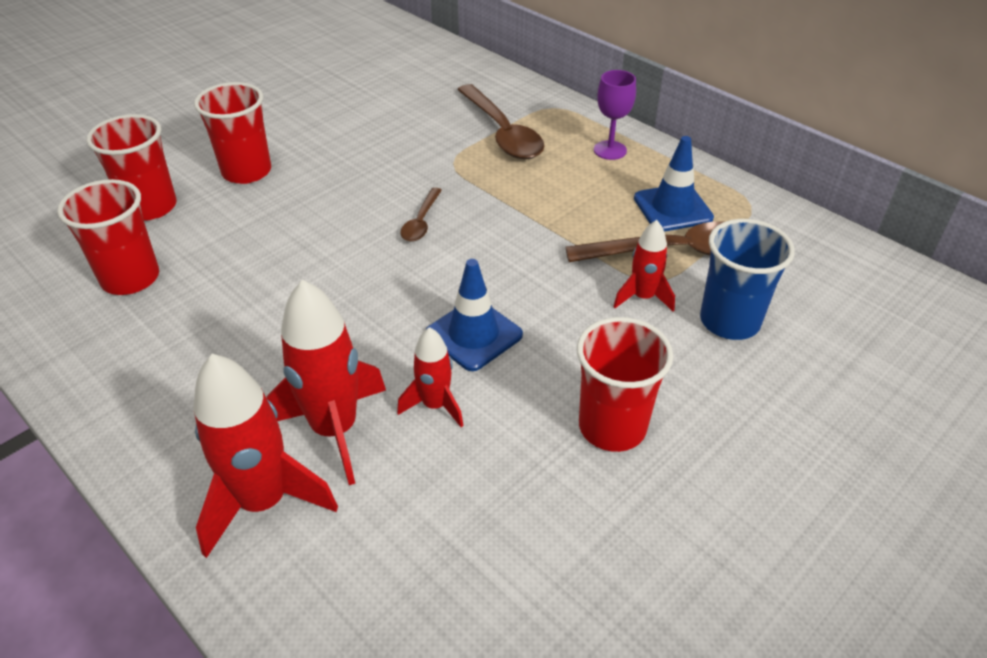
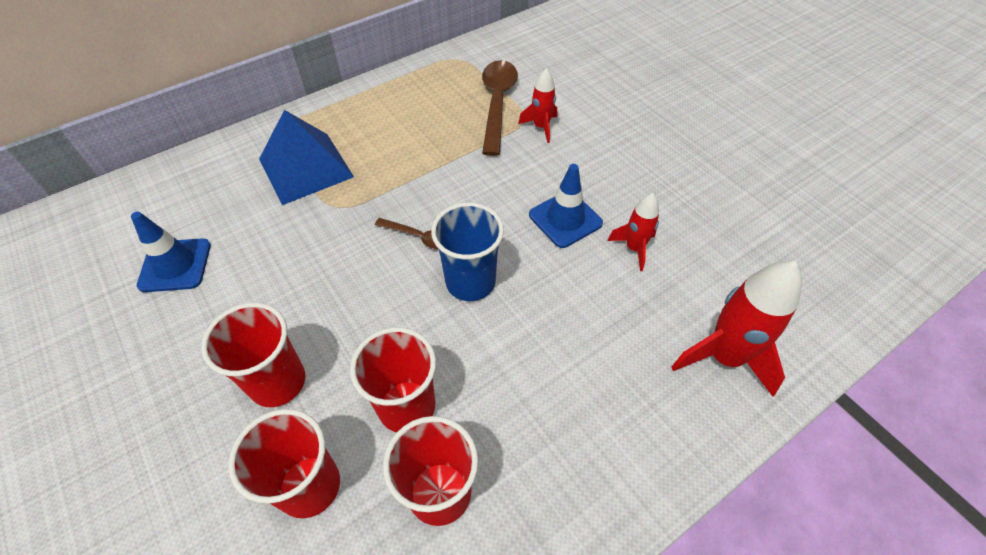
camera: 80 degrees left, 10 degrees up
(335, 429) = (656, 310): red rocket -> none
(502, 133) = (305, 168): brown spoon -> blue pyramid
(610, 150) = (363, 109): purple goblet -> none
(612, 427) = (655, 164): red cup -> red cup (406, 406)
(672, 208) = (449, 93): blue traffic cone -> blue traffic cone (175, 265)
(729, 321) = (569, 95): blue cup -> blue cup (470, 282)

